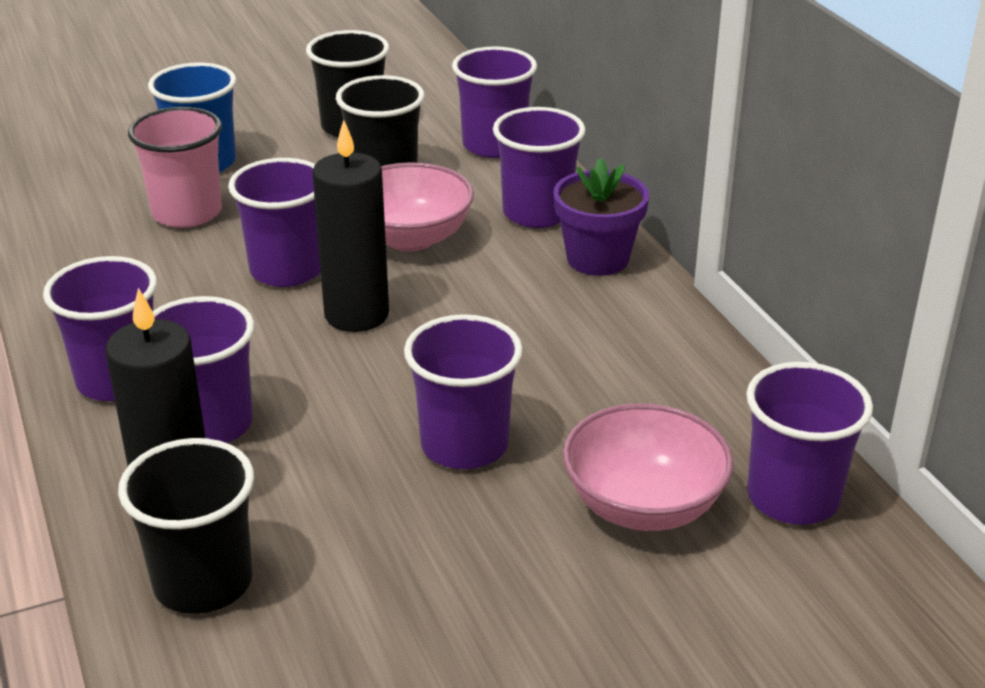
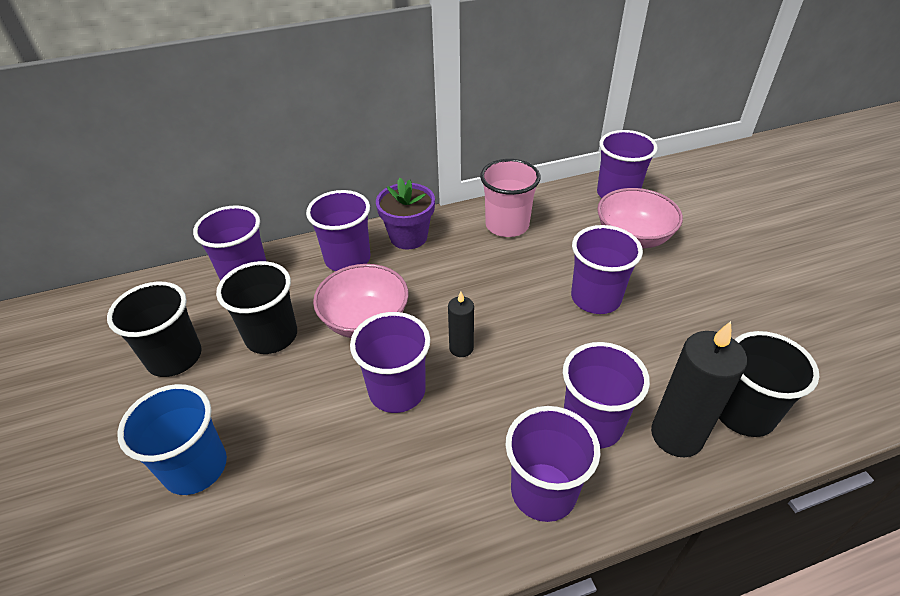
camera: 85 degrees left, 10 degrees up
(187, 213) = (288, 471): pink cup -> pink cup (507, 225)
(356, 315) = (461, 348): black candle -> black candle, size x0.55

